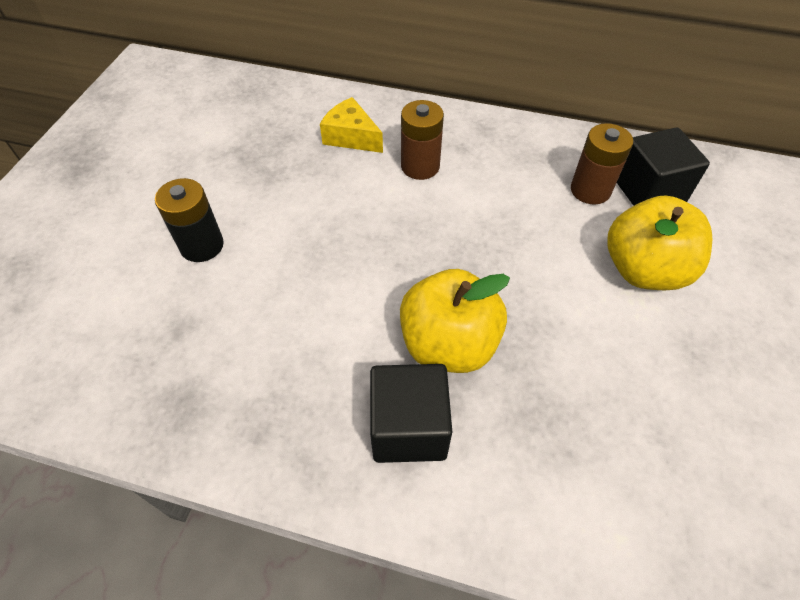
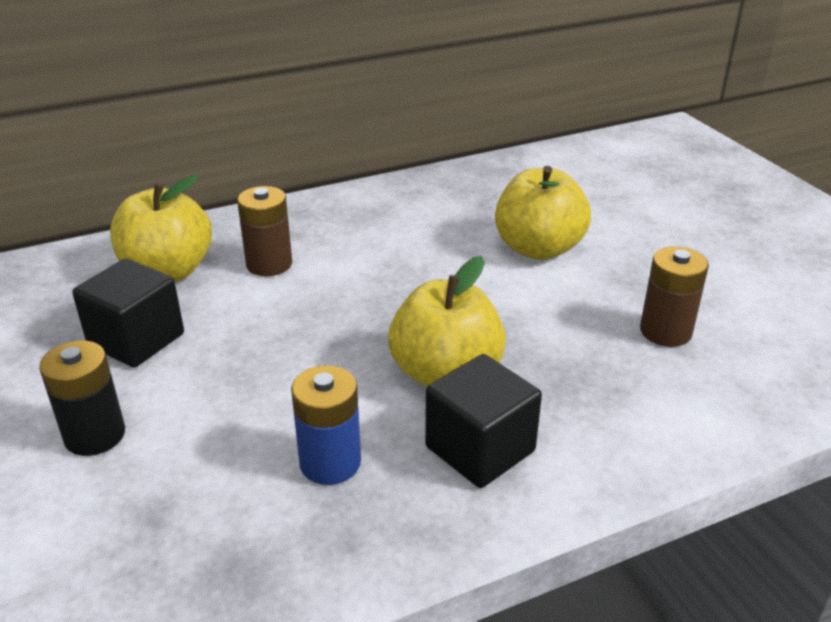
camera: 40 degrees left, 20 degrees down
(305, 364) = (330, 462): none -> blue battery
(351, 137) = (168, 272): yellow cheese -> yellow apple
(590, 190) = (440, 217): brown battery -> brown battery (665, 331)
(648, 191) = (485, 198): black cube -> black cube (136, 340)

